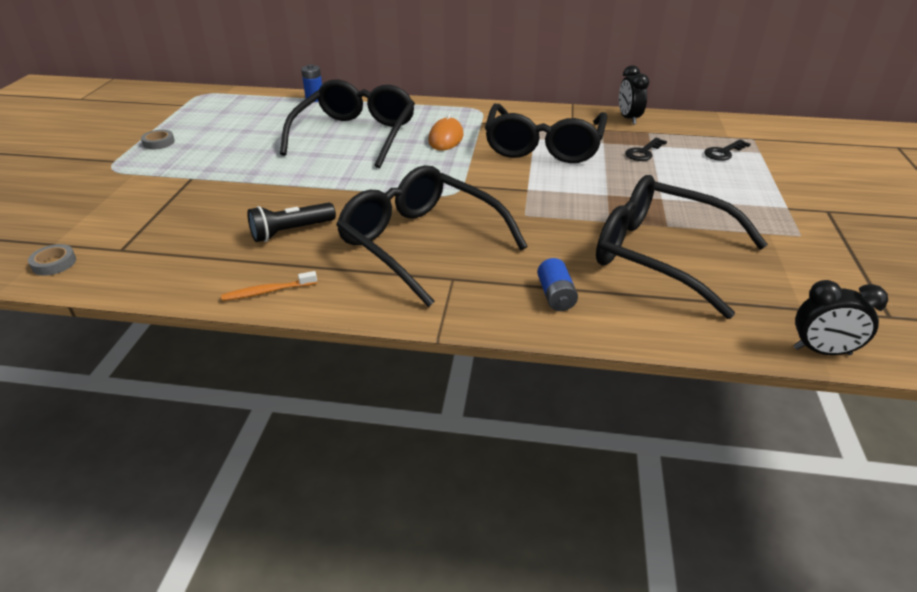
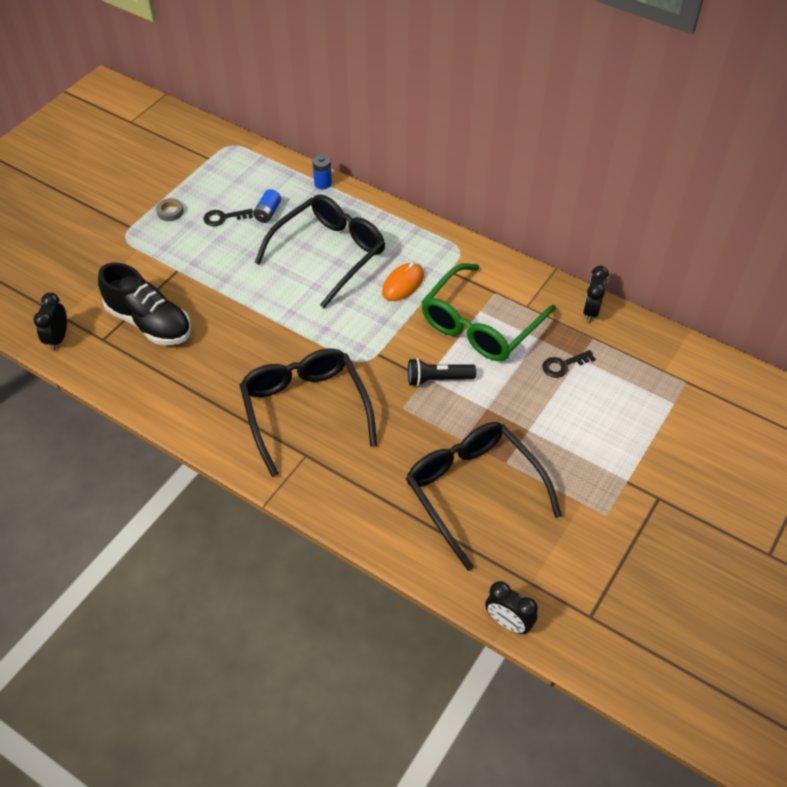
camera: 25 degrees right, 15 degrees up
(54, 263) = (58, 338): grey tape -> black clock
(178, 222) = (149, 323): none -> black shoe
(267, 291) = (179, 419): orange toothbrush -> none
(291, 232) = (221, 362): black flashlight -> black flashlight (438, 379)
(543, 146) = (481, 324): black glasses -> green glasses
(556, 296) = (365, 500): blue battery -> blue battery (268, 213)
(723, 152) = (638, 391): black key -> black key (223, 218)

